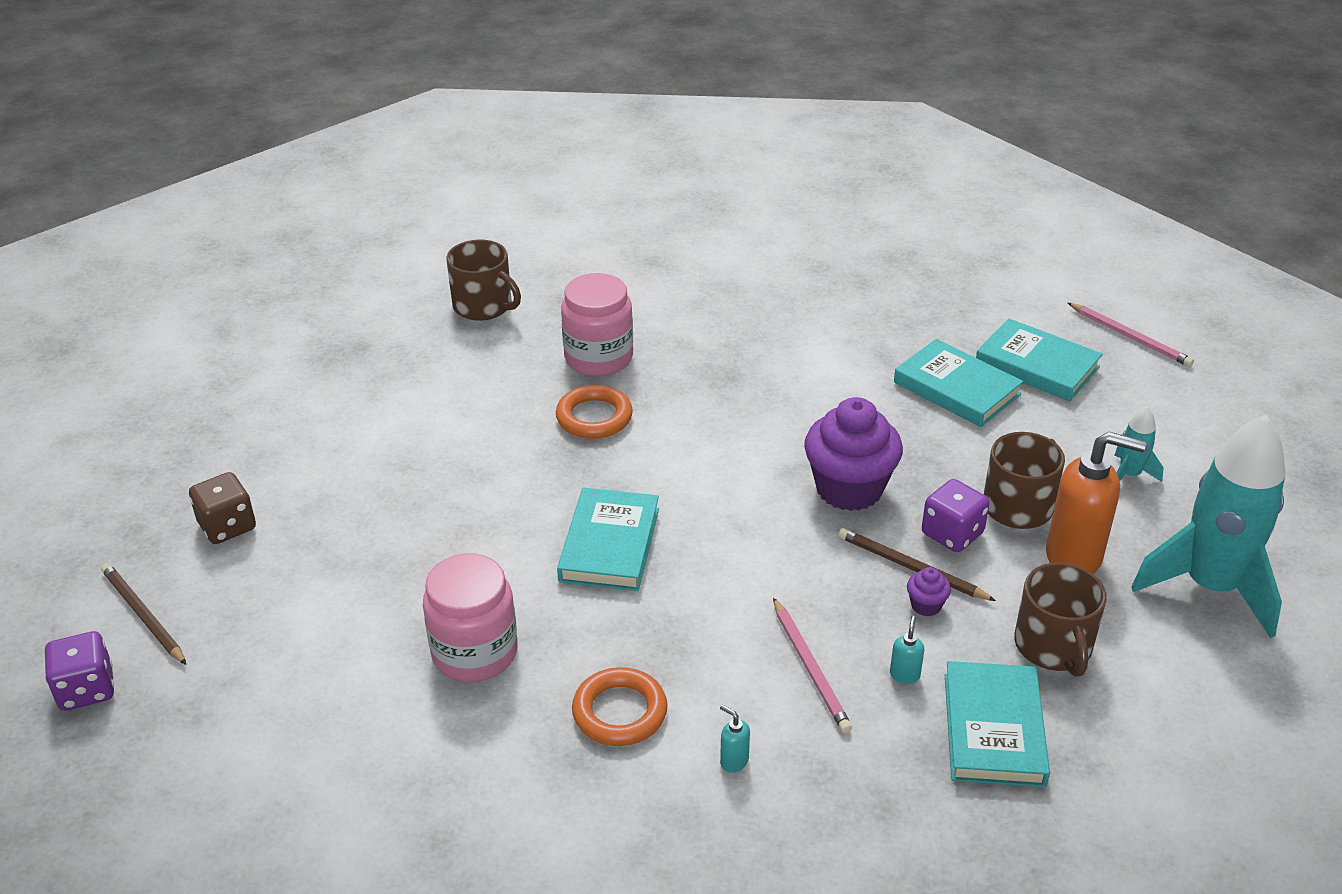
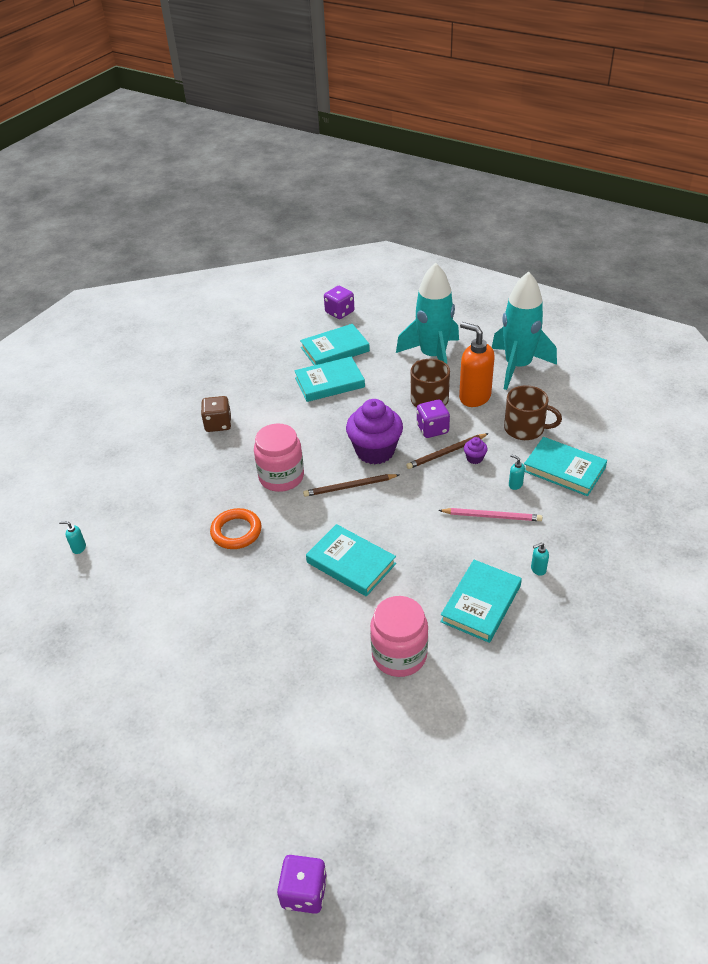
camera: 60 degrees left, 5 degrees up
(143, 615) = (251, 837): brown pencil -> brown pencil (349, 487)
(227, 526) = (194, 761): brown dice -> brown dice (218, 424)
(484, 306) = (78, 548): brown mug -> turquoise soap dispenser
(598, 358) = (183, 510): pink jar -> pink jar (281, 477)
(619, 712) = (481, 603): orange ring -> turquoise book
(1074, 557) = (474, 397): orange soap dispenser -> orange soap dispenser turned 90 degrees counterclockwise
(1129, 475) = (433, 356): turquoise rocket -> turquoise rocket, size x2.29
(1130, 337) = (339, 312): pink pencil -> purple dice

